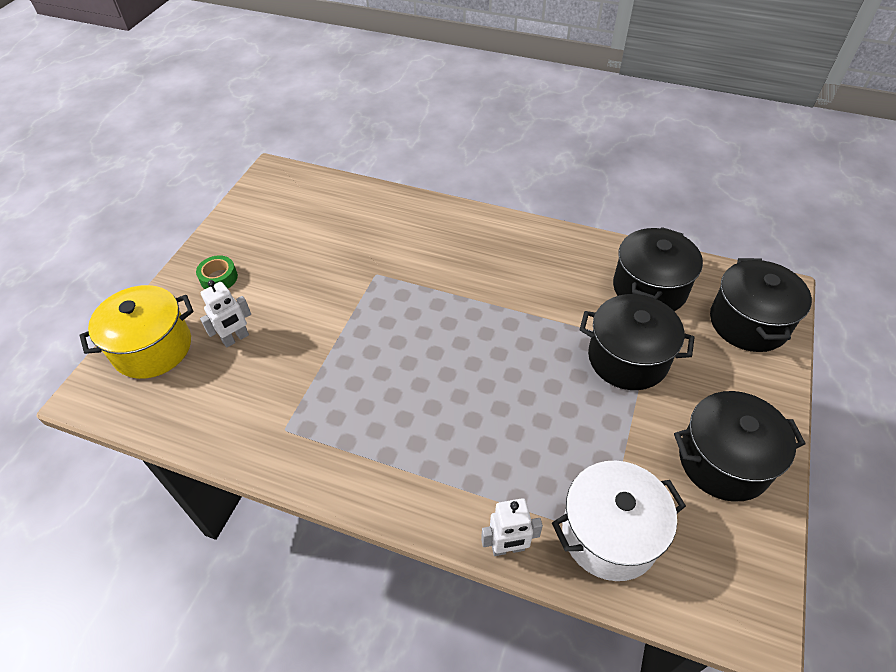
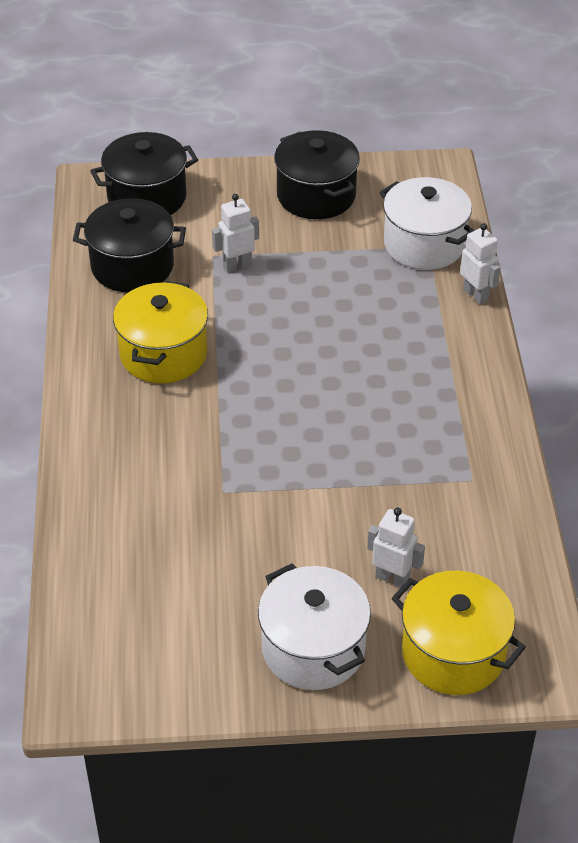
camera: 115 degrees left, 5 degrees down
(219, 278) = (313, 648): green tape -> white pot
(533, 280) = (163, 354): none -> yellow pot
(628, 358) = (237, 265): black pot -> white robot

